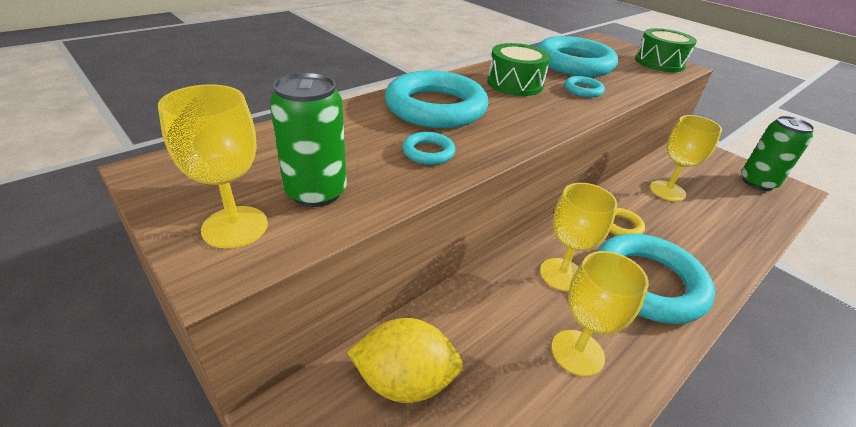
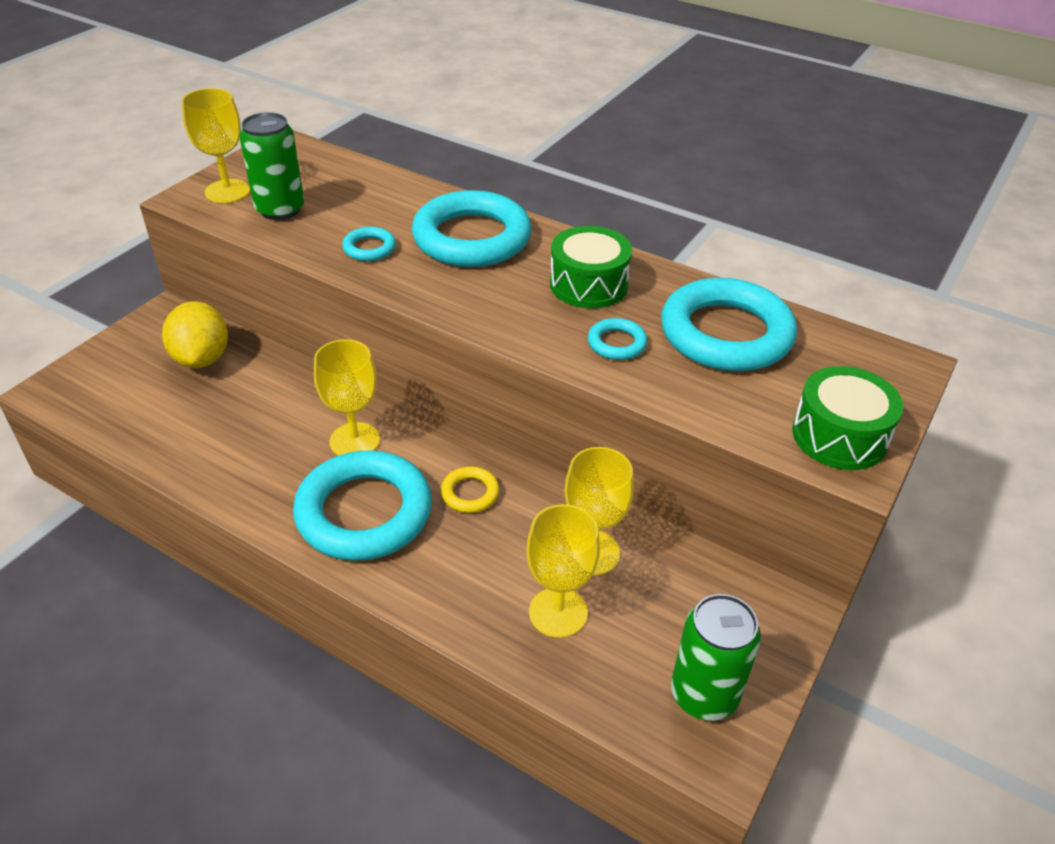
camera: 75 degrees right, 5 degrees up
(577, 352) = (249, 454): yellow goblet -> yellow goblet (558, 612)

